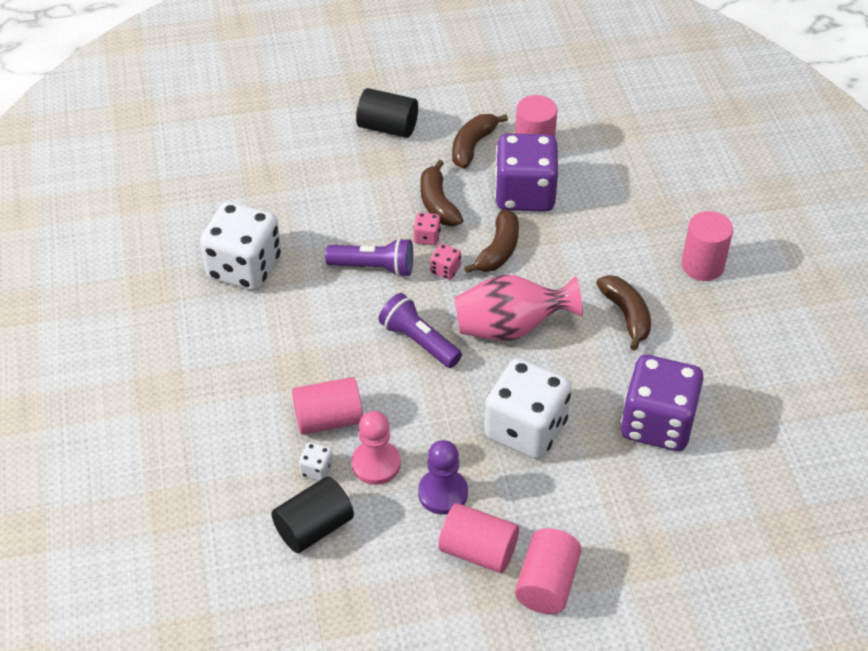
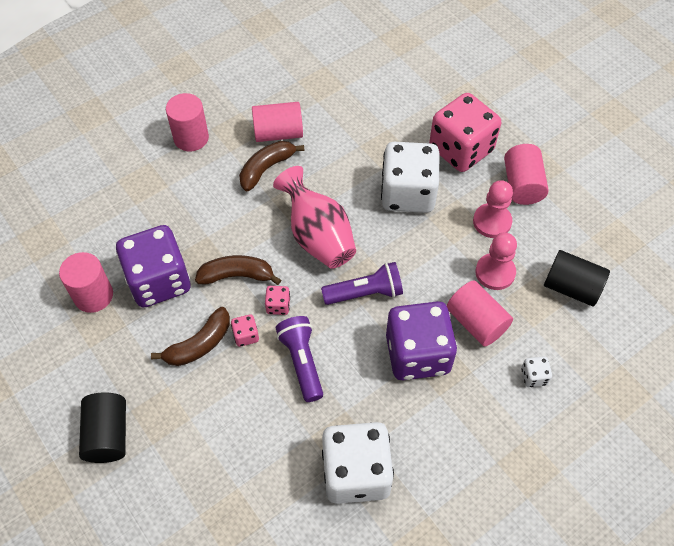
camera: 115 degrees left, 10 degrees up
(317, 470) = (525, 308): white dice -> white dice (534, 376)
(419, 341) = (365, 293): purple flashlight -> purple flashlight turned 120 degrees counterclockwise
(443, 493) = (492, 222): purple pawn -> pink pawn
(472, 146) = (109, 346): brown banana -> none
(547, 583) = (520, 141): pink cylinder -> pink cylinder (278, 133)
(565, 511) = (461, 149): none -> pink dice
(657, 423) = (358, 123): purple dice -> purple dice (417, 354)

